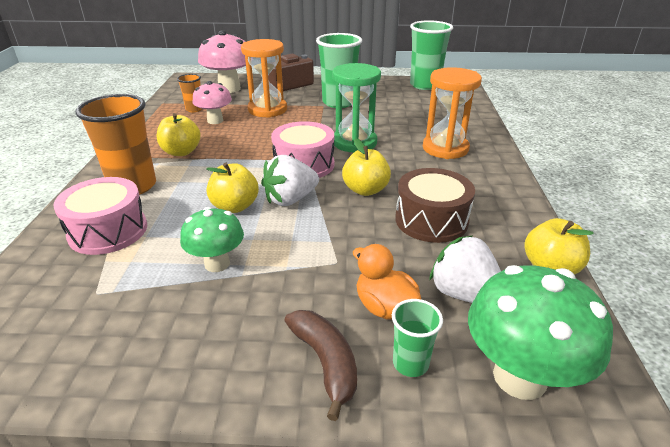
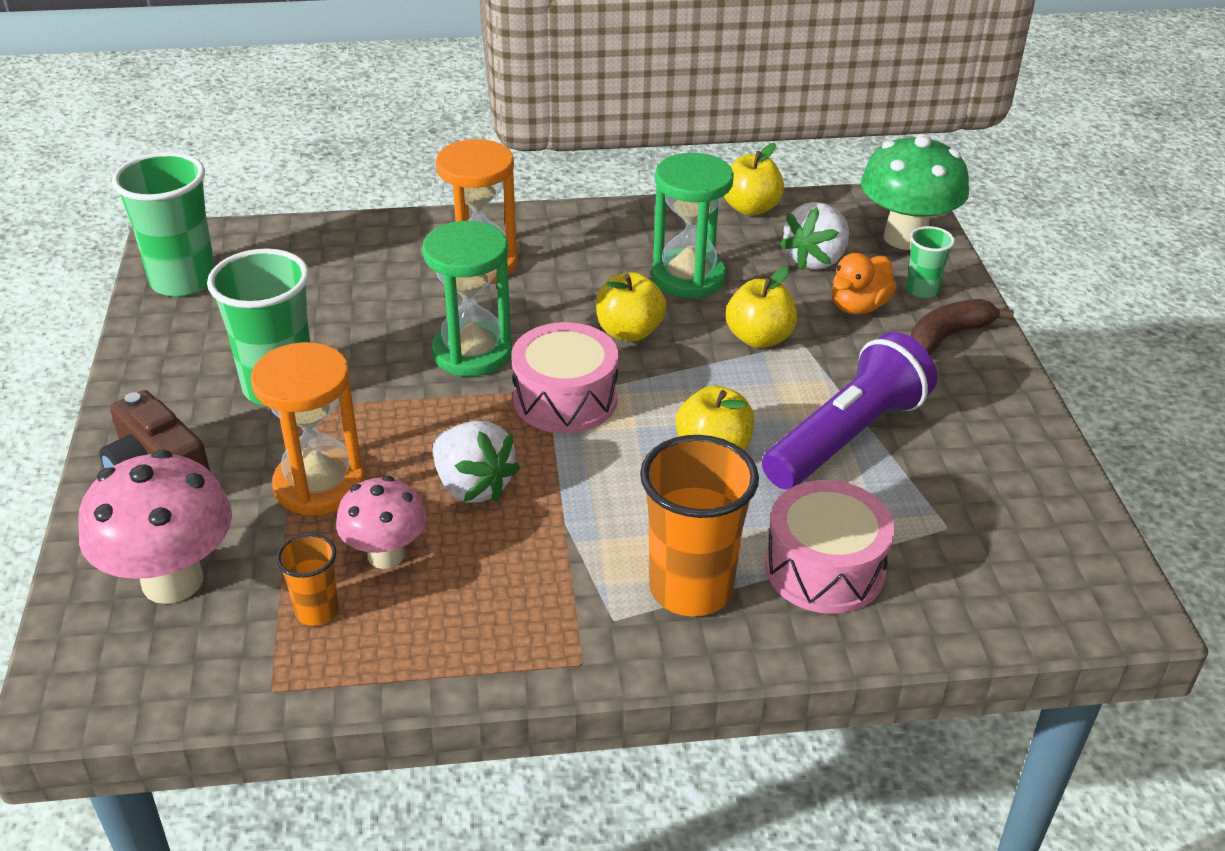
camera: 100 degrees left, 5 degrees up
(181, 152) = (546, 565): yellow apple -> yellow apple (759, 338)
(217, 264) = (846, 437): green mushroom -> purple flashlight
(290, 199) = (676, 398): white strawberry -> white strawberry (473, 486)
(431, 220) = (688, 277): brown drum -> green hourglass

